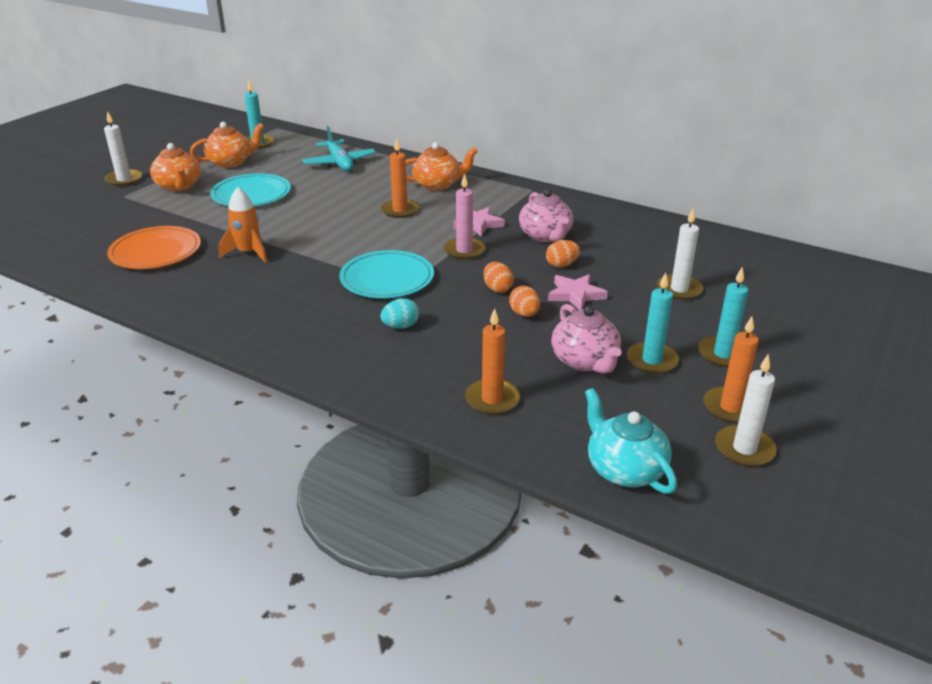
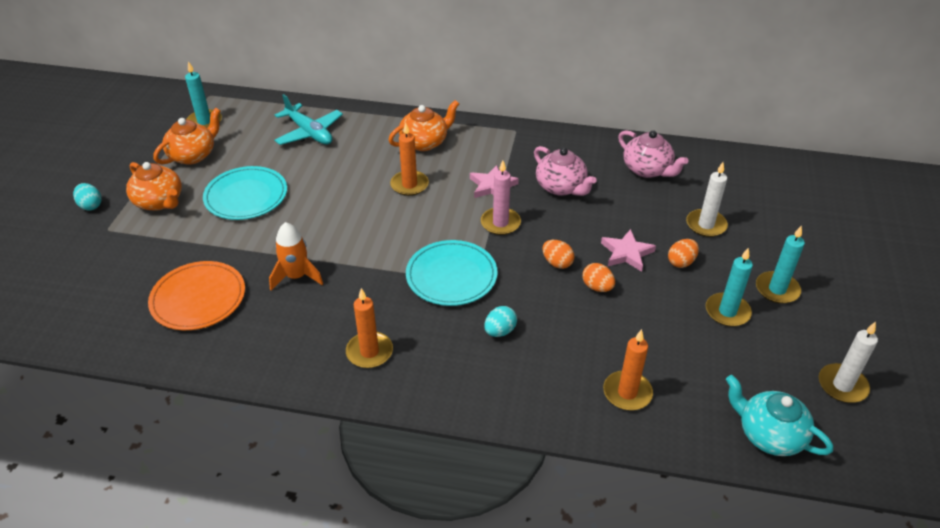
camera: 20 degrees left, 10 degrees up
(124, 180) = (90, 205): white candle -> turquoise egg
(561, 265) = (595, 220): orange egg -> orange egg (681, 262)
(585, 361) = (676, 328): pink teapot -> pink teapot (647, 170)
(730, 407) = (811, 346): orange candle -> orange candle (369, 352)

